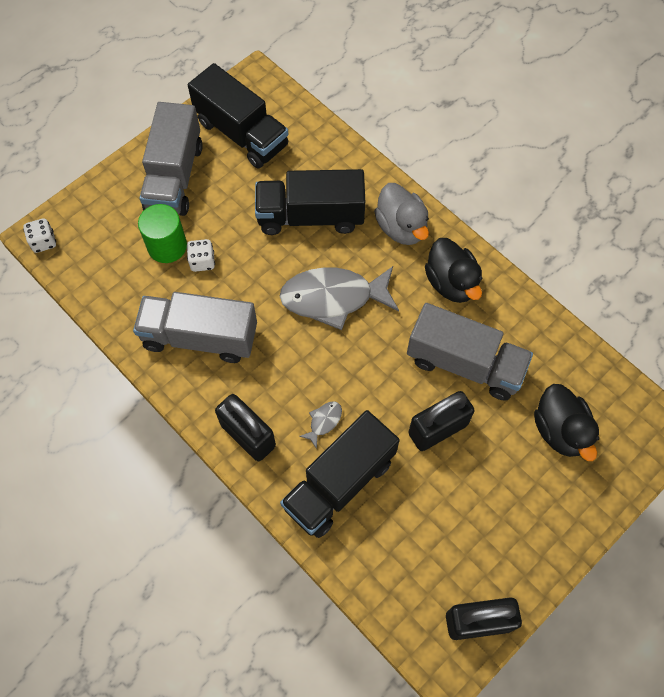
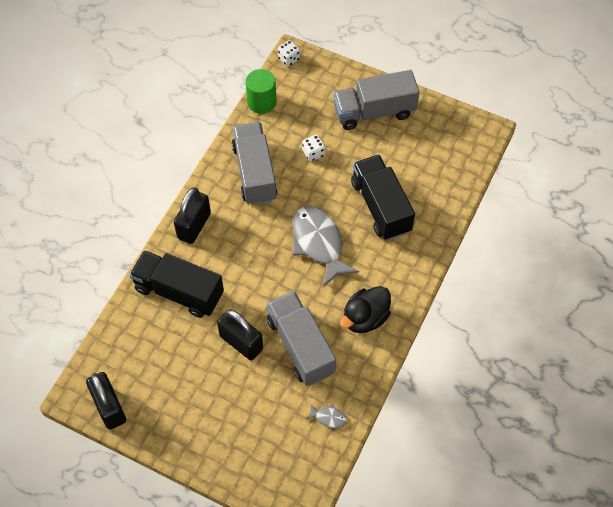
camera: 70 degrees right, 5 degrees down
(167, 246) = (316, 128): green cylinder -> green cylinder (261, 102)
(242, 134) = (431, 139): black truck -> none
(323, 422) = (220, 268): grey fish -> grey fish (329, 417)
(401, 227) = (398, 269): grey duck -> none
(464, 363) = (300, 346): grey truck -> grey truck turned 150 degrees clockwise
(560, 430) = (270, 427): black duck -> none

